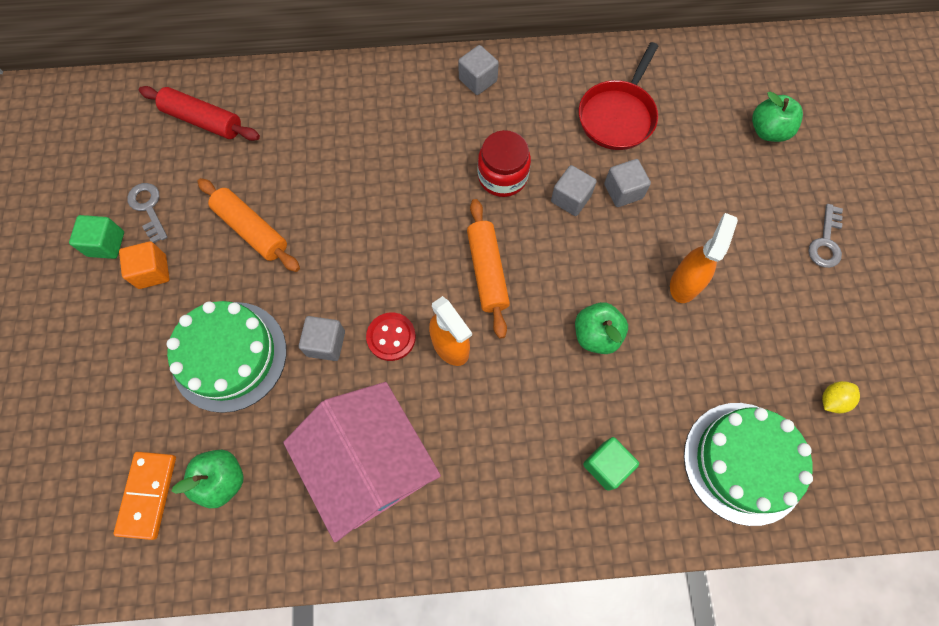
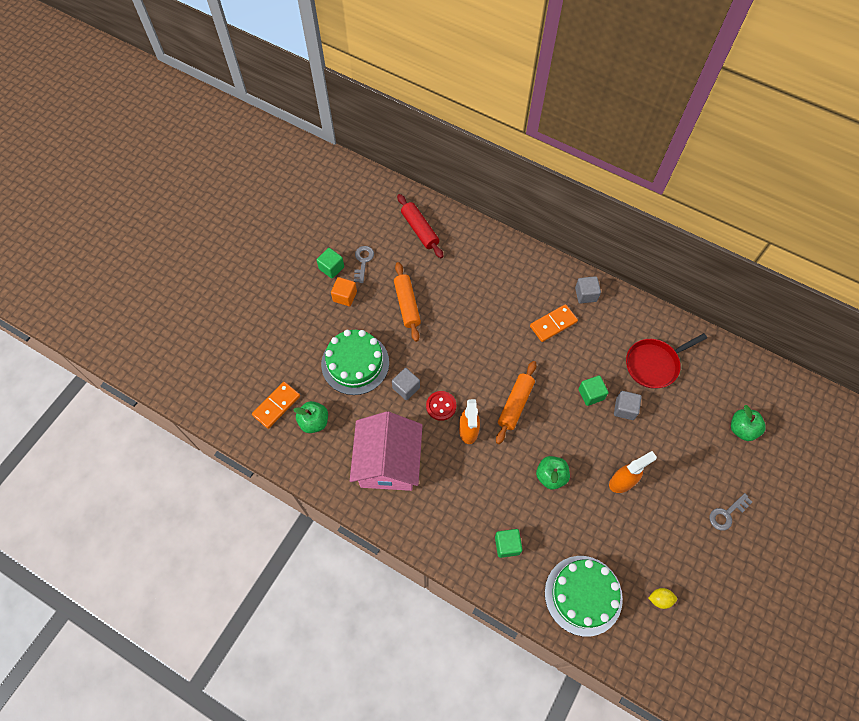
camera: 35 degrees right, 5 degrees down
(463, 140) = (553, 324): none -> orange domino
(502, 176) = (561, 358): red jar -> none
(570, 199) = (591, 394): grey cube -> green cube

